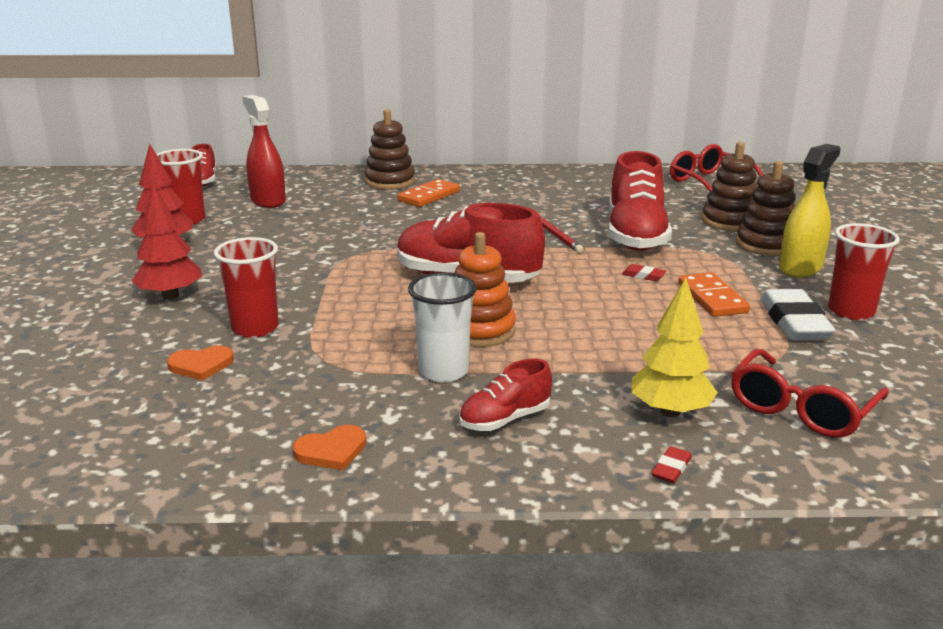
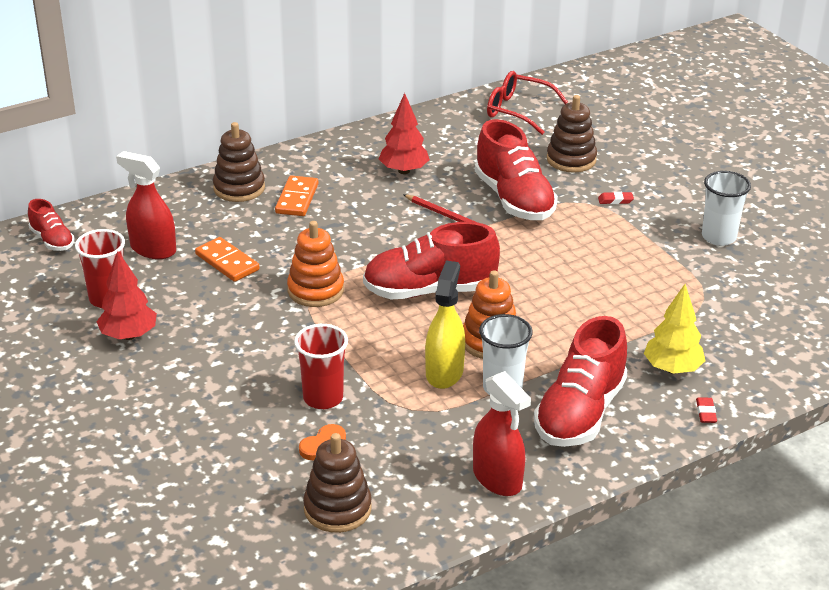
camera: 30 degrees left, 10 degrees up
(170, 296) = (211, 390): red tree -> red tree (404, 170)
(331, 451) = (497, 479): orange heart -> red spray bottle
(361, 254) = (315, 290): none -> orange stacking toy
(505, 419) = (580, 413): red shoe -> red shoe, size x1.93
(643, 276) = (556, 245): red eraser -> red eraser (615, 200)
(712, 298) = (621, 254): orange domino -> orange domino (227, 262)
(766, 245) = (616, 181): brown stacking toy -> brown stacking toy (337, 508)
(794, 322) = (690, 260): white eraser -> none
(800, 268) = (658, 200): yellow spray bottle -> yellow spray bottle (444, 372)
(801, 409) = (744, 338): red glasses -> none
(851, 311) = (718, 237): red cup -> white cup

